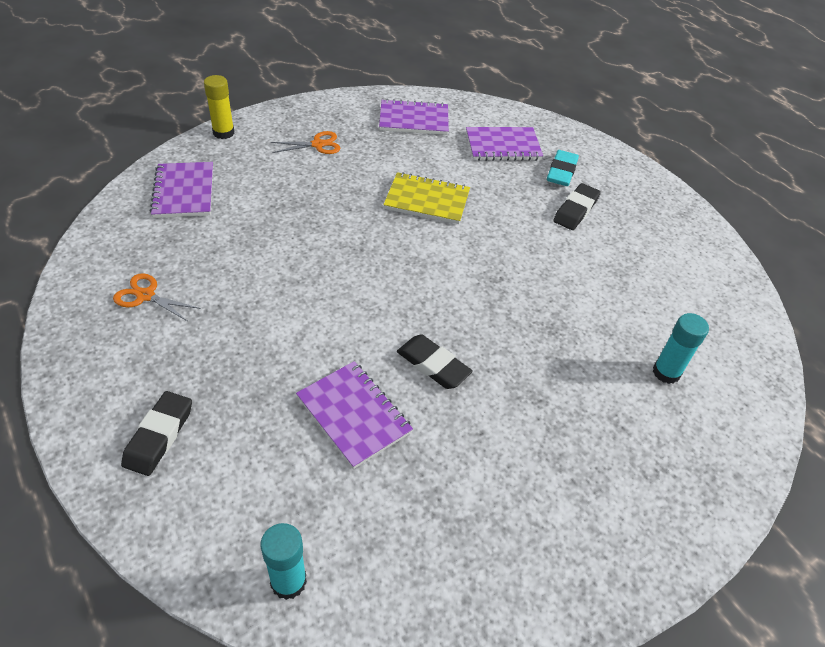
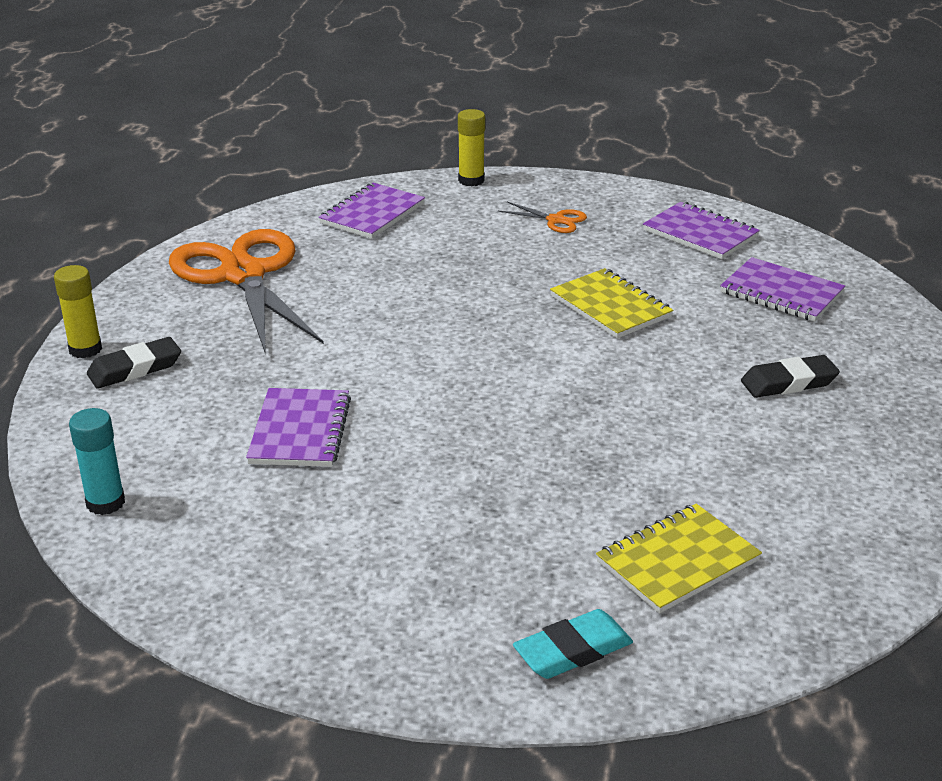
camera: 45 degrees right, 15 degrees down
(90, 442) = (85, 349): none -> yellow glue stick
(145, 296) = (243, 275): orange scissors -> orange scissors, size x2.49
(433, 365) = (423, 432): black eraser -> none
(561, 172) = (826, 342): turquoise eraser -> turquoise eraser (573, 651)
(666, 372) = (677, 561): turquoise glue stick -> yellow notebook

